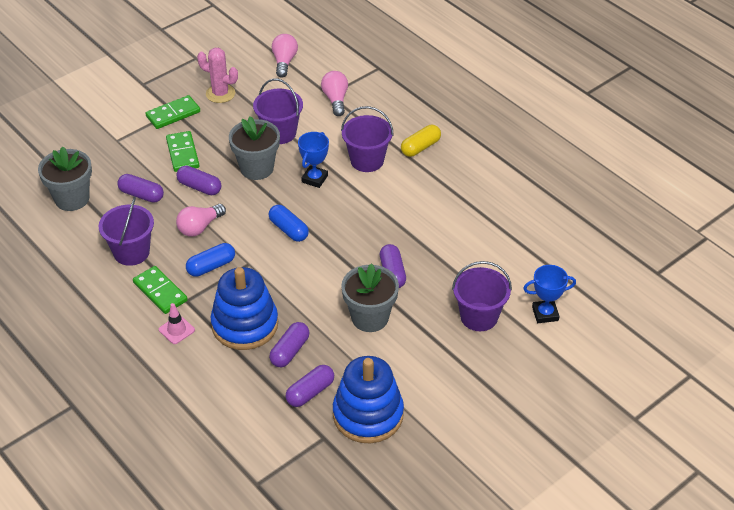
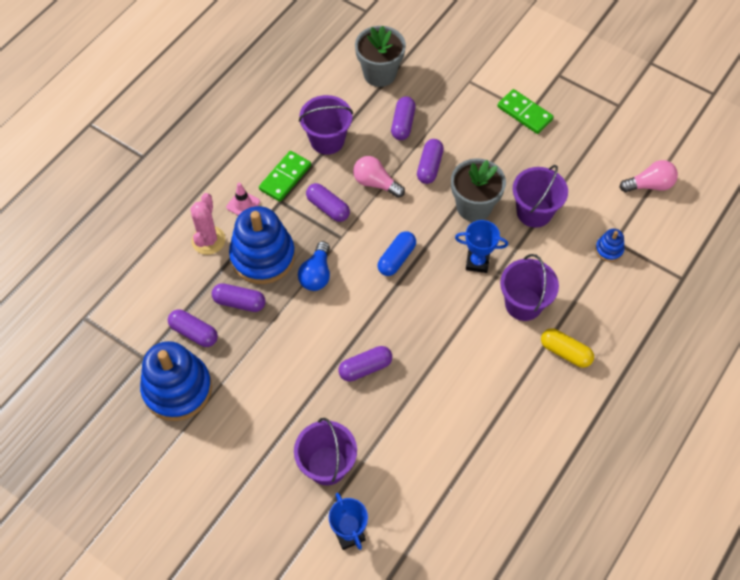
camera: 75 degrees right, 15 degrees up
(182, 153) = (471, 138): green domino -> none
(211, 266) = (328, 208): blue capsule -> purple capsule
(220, 94) = (572, 143): pink cactus -> pink cactus (208, 240)
(282, 288) = (316, 274): none -> blue light bulb
(335, 100) = (609, 250): pink light bulb -> blue stacking toy
(370, 317) = (299, 361): grey flower pot -> none

